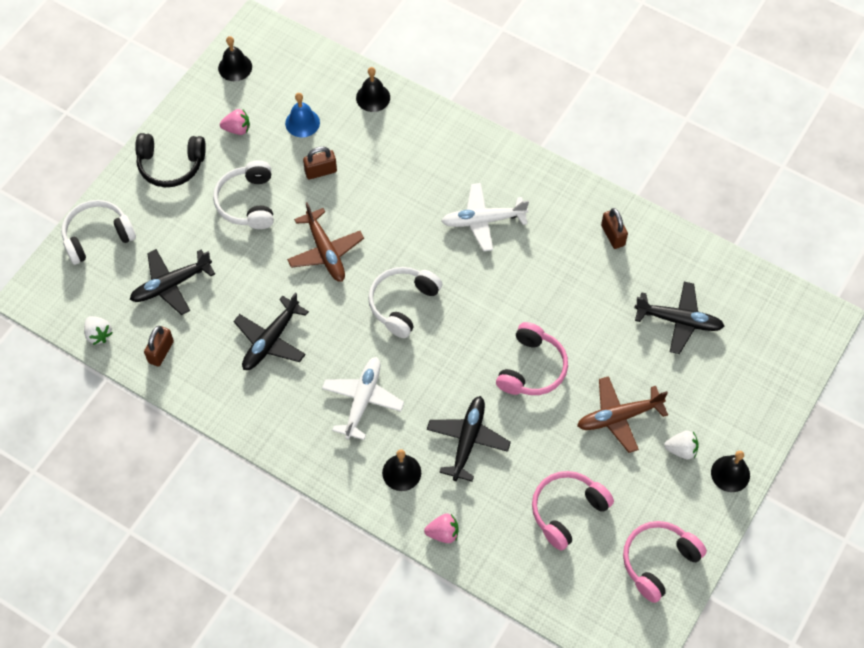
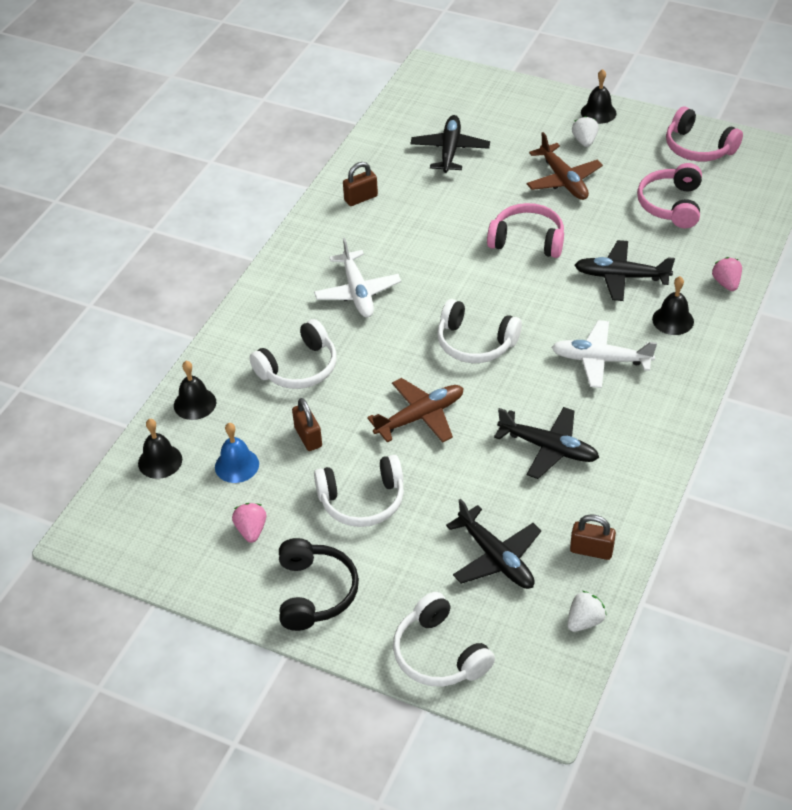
camera: 95 degrees left, 15 degrees down
(235, 67) = (150, 549): black bell -> black bell (160, 461)
(398, 170) = (299, 368): none -> white headphones
(567, 511) = (671, 205): pink headphones -> pink headphones turned 60 degrees clockwise

